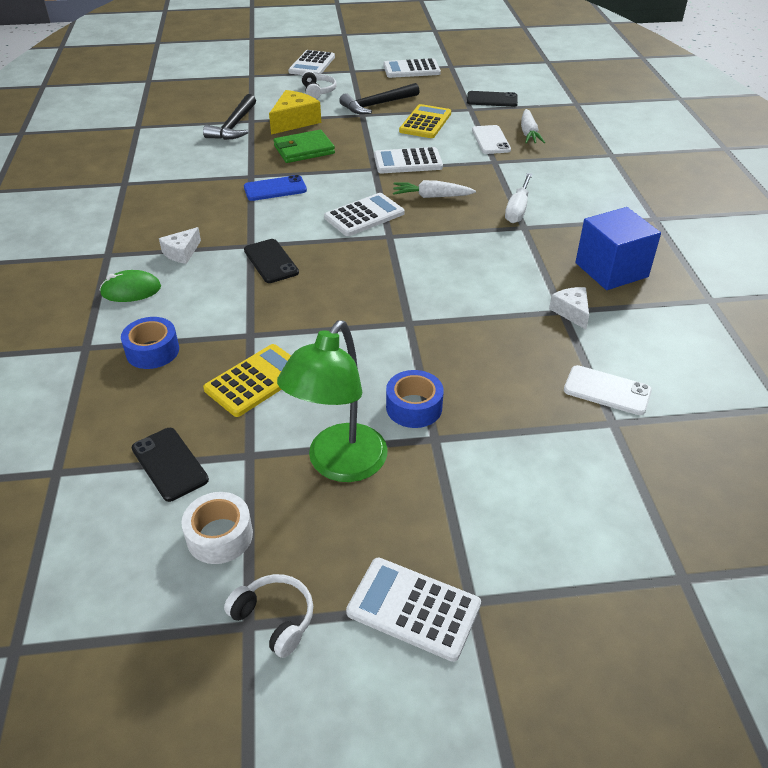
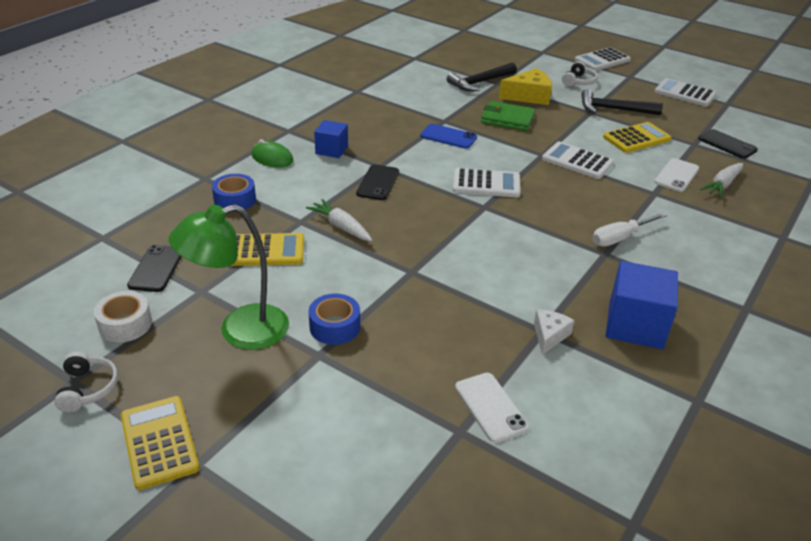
camera: 40 degrees right, 5 degrees down
(182, 252) = (331, 150): white cheese -> blue cube
(413, 609) = (159, 442): white calculator -> yellow calculator
(431, 196) = (559, 194): white carrot -> white carrot (341, 227)

